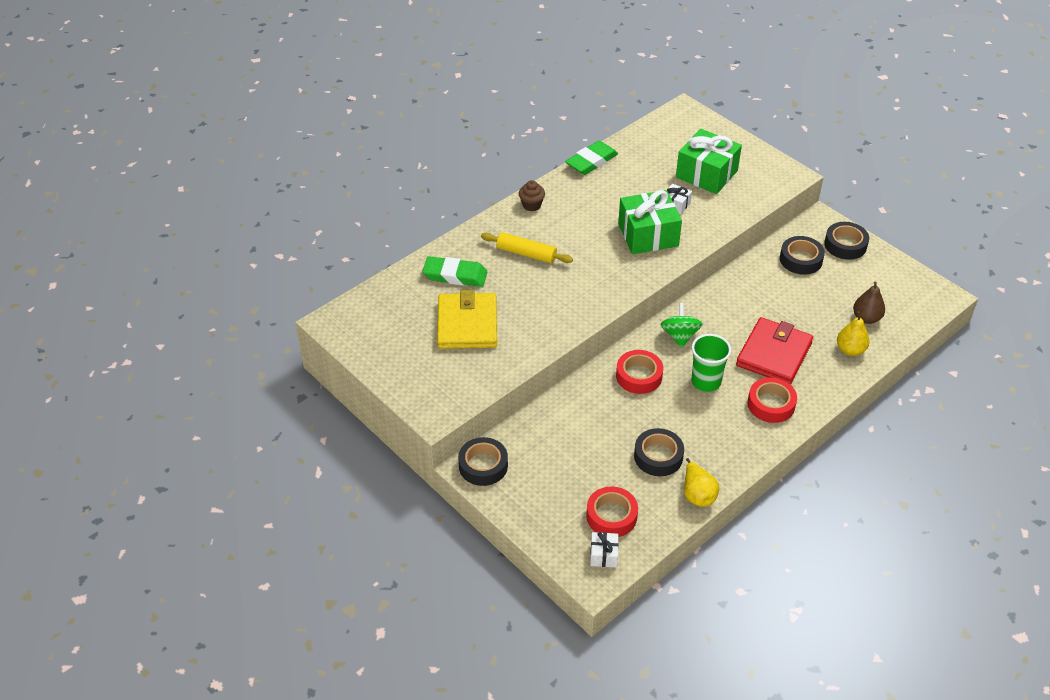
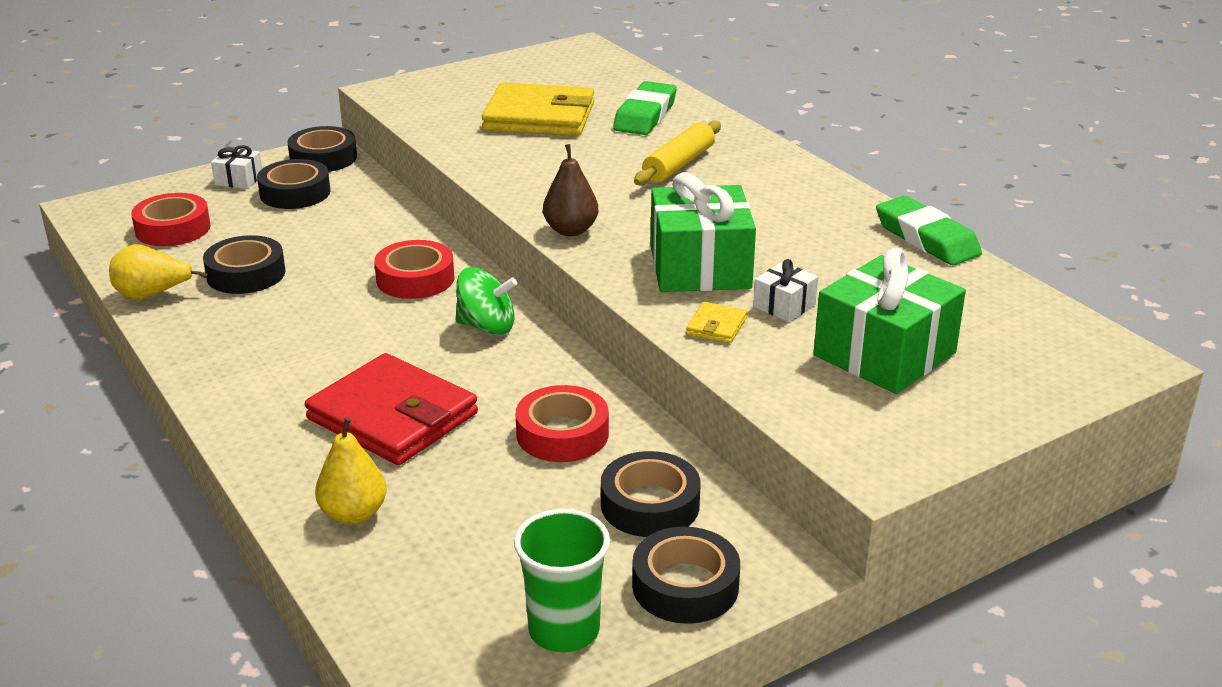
camera: 100 degrees right, 15 degrees down
(531, 205) = (801, 178): brown cupcake -> none
(542, 465) = (295, 193): none -> black tape
(603, 555) = (117, 217): white gift -> white gift (239, 180)
(703, 225) = (716, 326): none -> yellow wallet
(706, 381) = (368, 336): green cup -> green cup (564, 630)
(771, 404) = (277, 391): red tape -> red tape (562, 434)
(866, 318) = (433, 560): brown pear -> brown pear (571, 230)

